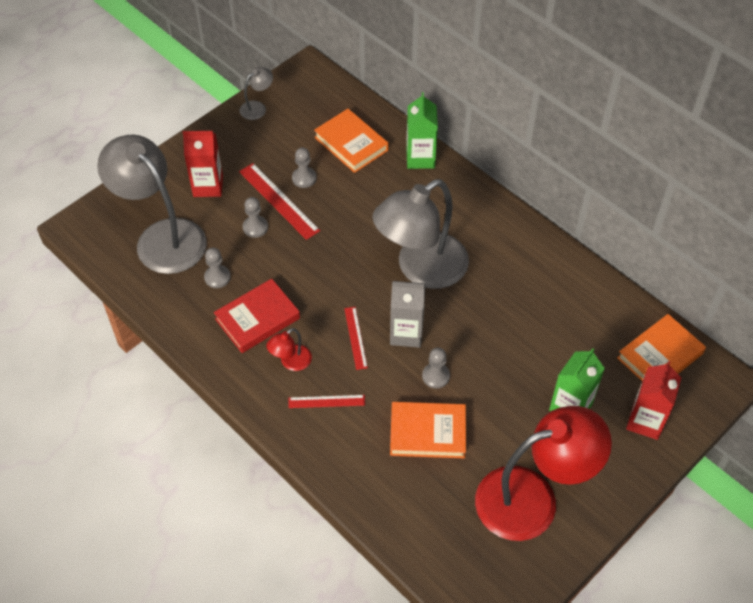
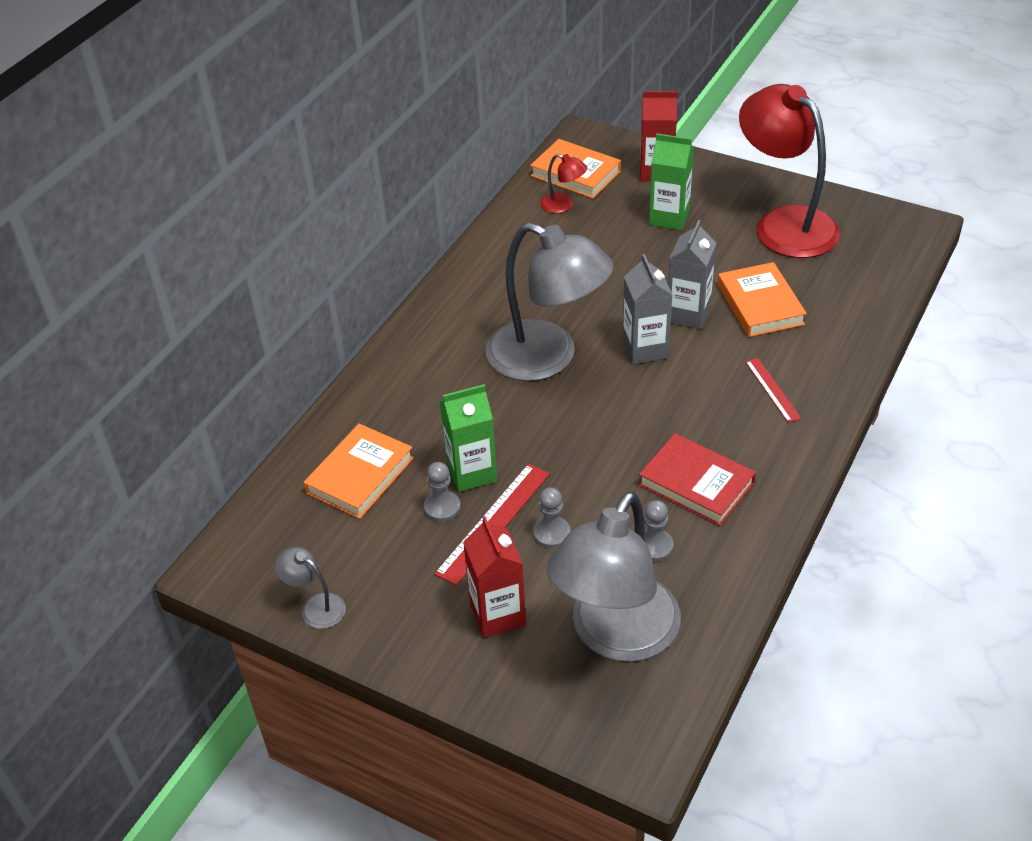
camera: 105 degrees left, 10 degrees down
(291, 362) = (740, 434): red lamp -> red lamp (563, 205)
(355, 337) = (674, 388): red ruler -> none
(420, 158) = (365, 400): green carton -> green carton (471, 472)
(436, 376) = (688, 314): grey pawn -> grey carton

